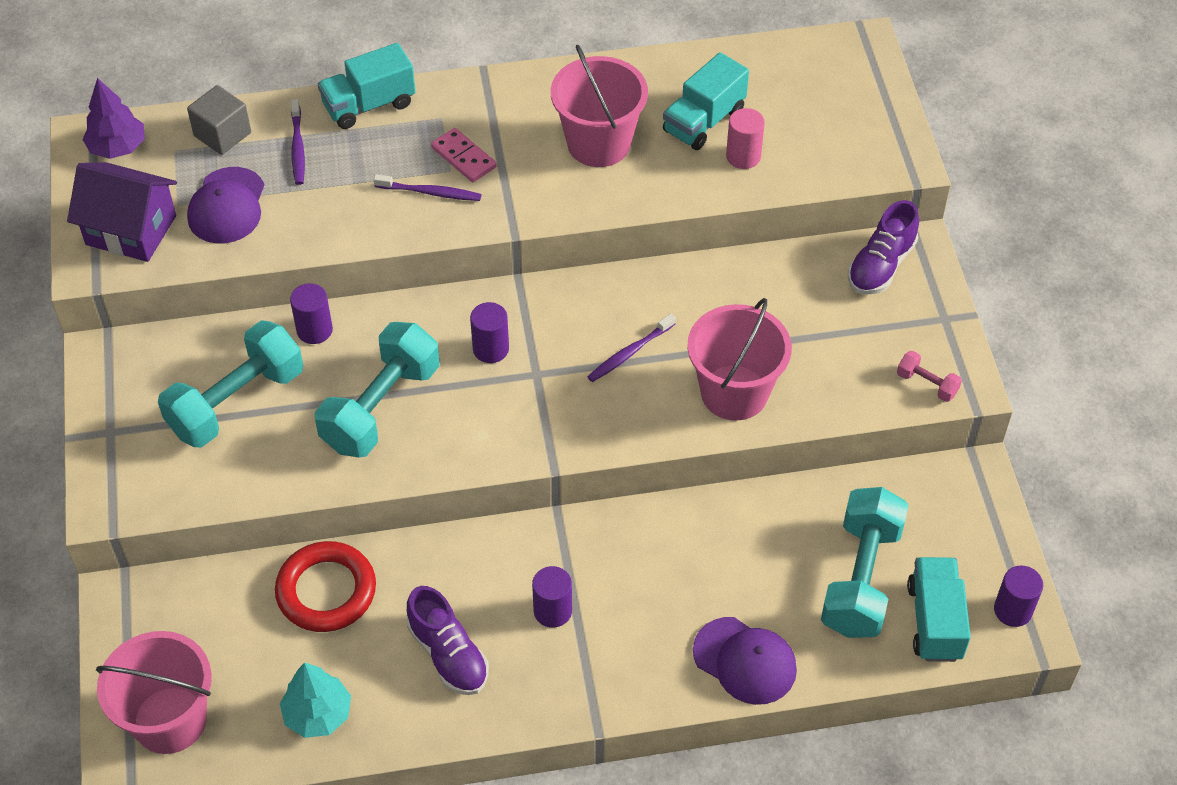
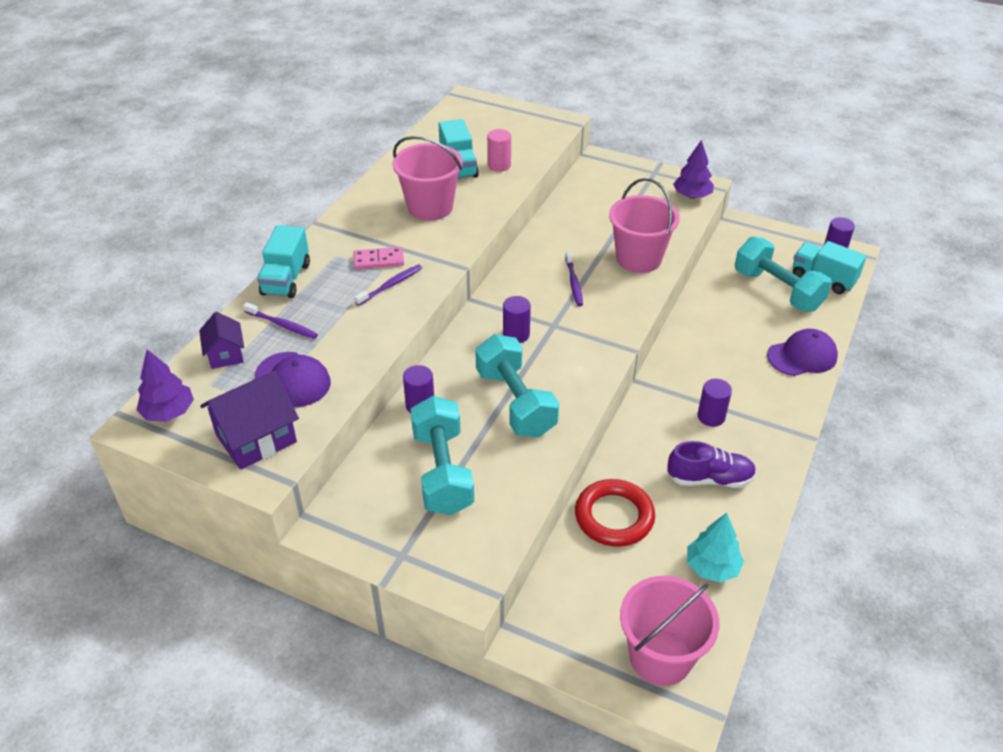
camera: 55 degrees left, 10 degrees down
(222, 134) = (225, 354): grey cube -> purple house
(881, 265) = (600, 175): purple shoe -> none
(927, 384) = (692, 196): pink dumbbell -> purple tree

